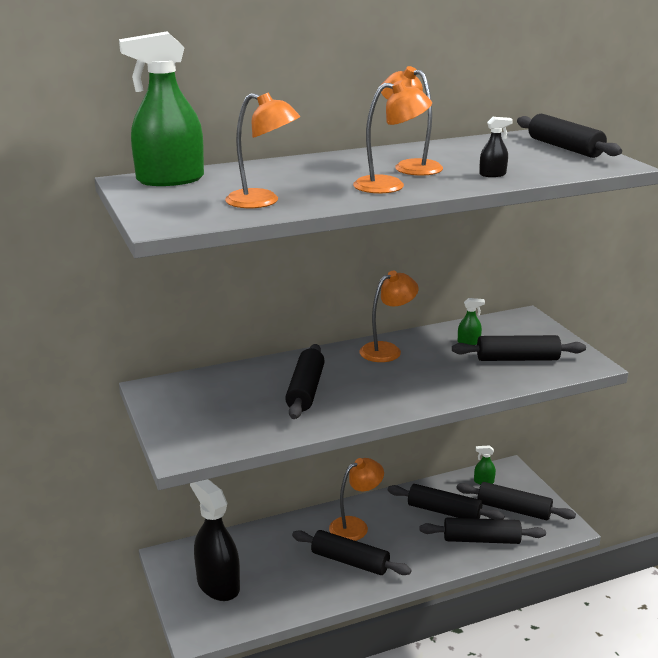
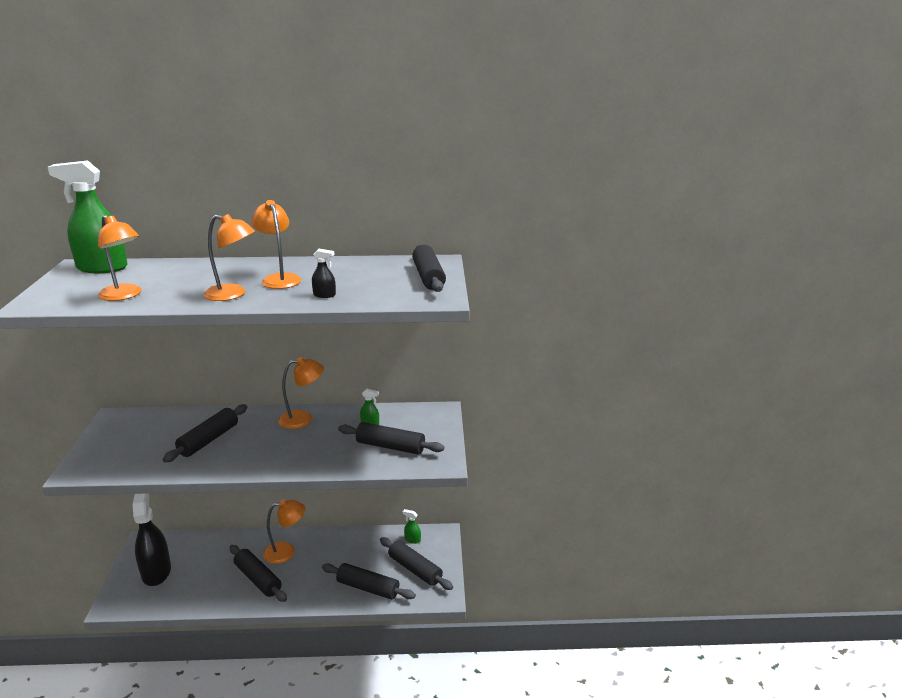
camera: 20 degrees right, 0 degrees up
(444, 511) = (360, 557): black rolling pin -> none

